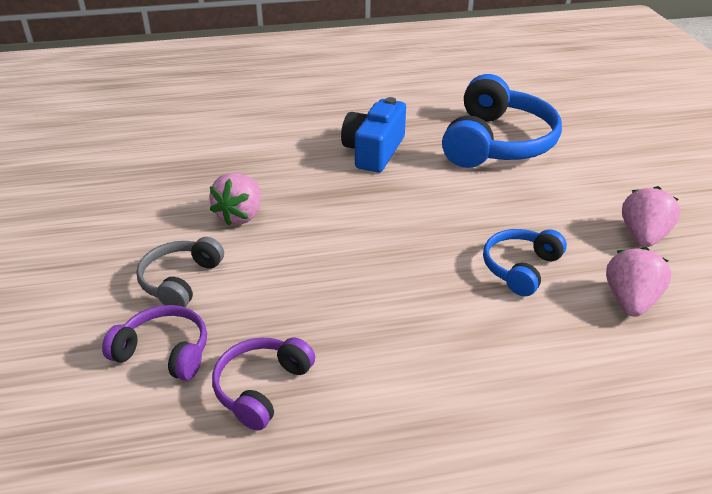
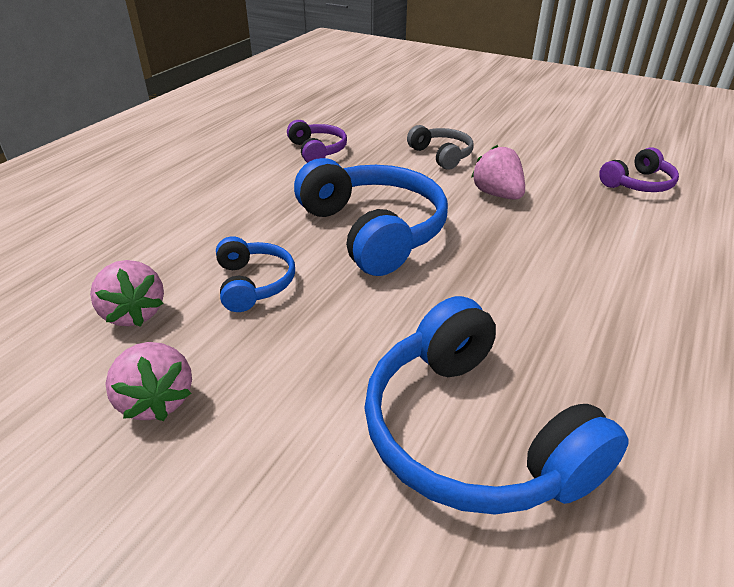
camera: 130 degrees right, 0 degrees up
(164, 352) = (383, 137): purple headphones -> purple headphones (638, 184)
(374, 151) = (547, 308): blue camera -> none
(379, 250) = (373, 231): none -> blue headphones

